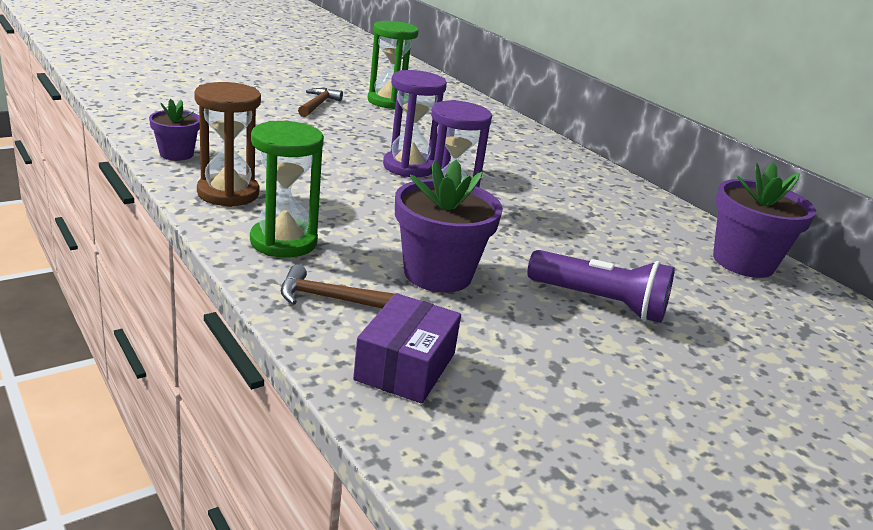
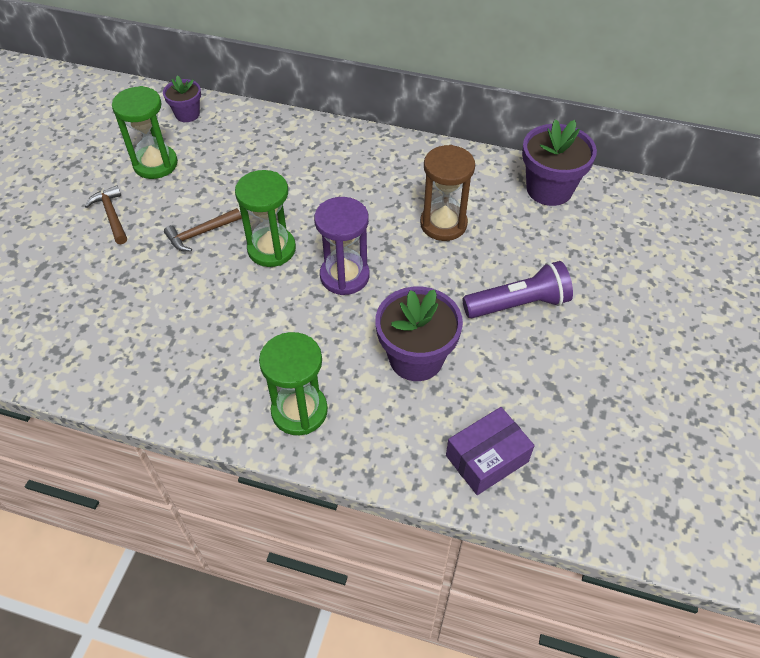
camera: 35 degrees left, 25 degrees up
(176, 154) = (103, 379): purple flower pot -> purple flower pot (187, 114)
(228, 193) = (200, 392): brown hourglass -> brown hourglass (443, 224)
(329, 298) = (388, 439): brown hammer -> brown hammer (200, 234)
(405, 366) = (487, 458): purple box -> purple box turned 75 degrees clockwise
(409, 167) = (271, 249): purple hourglass -> green hourglass

